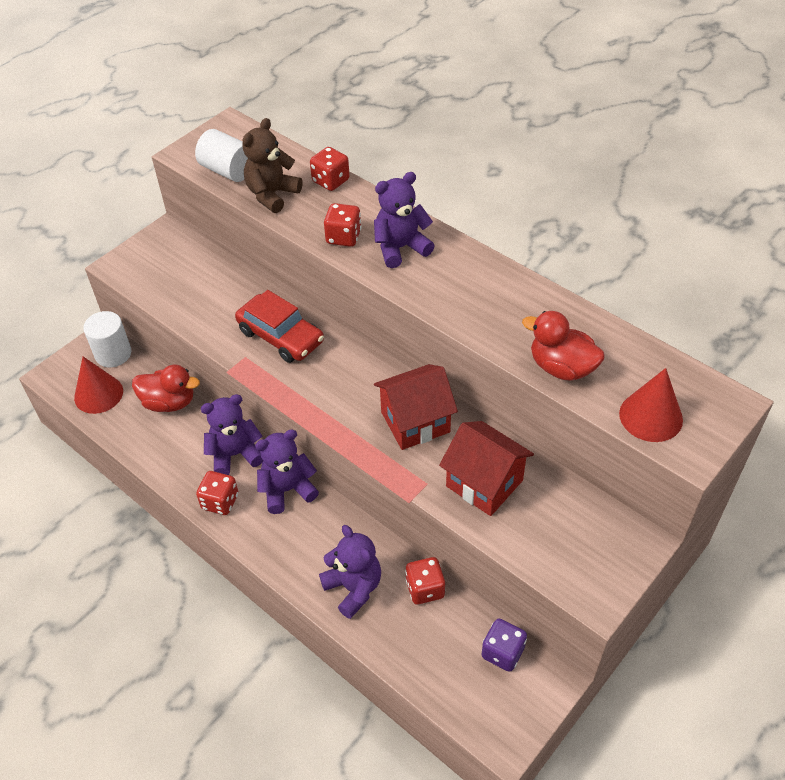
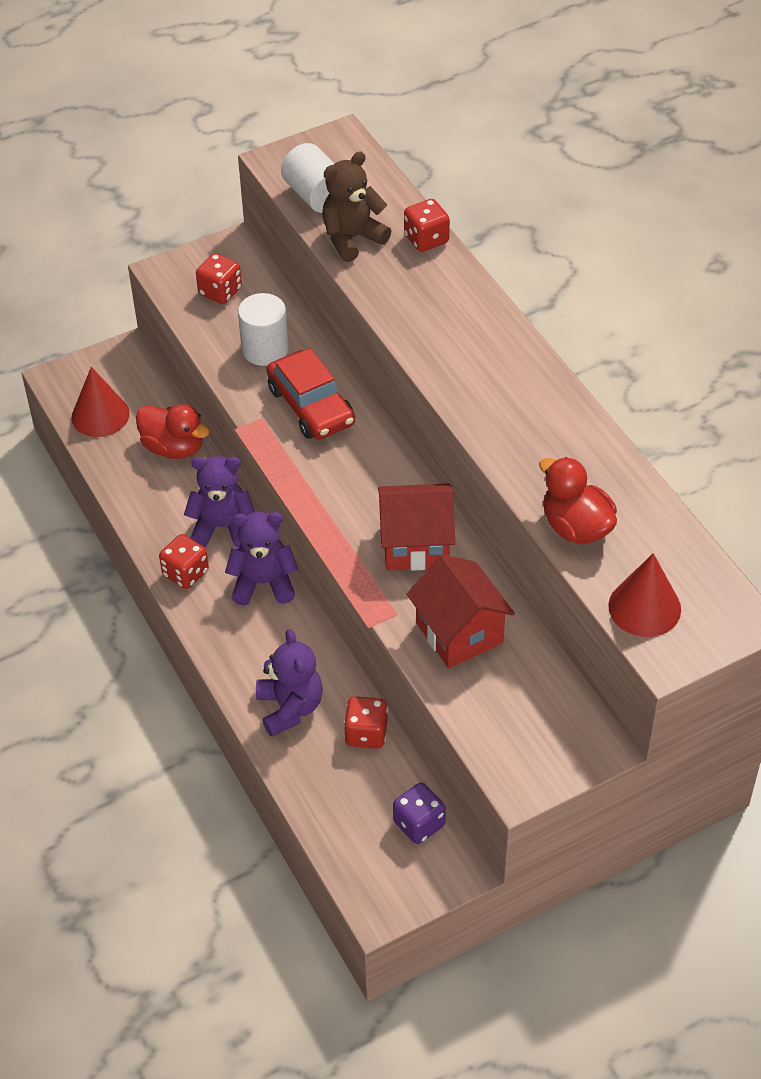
camera: 20 degrees right, 0 degrees up
(113, 354) = (133, 373): white cylinder -> white cylinder (265, 349)
(343, 237) = (409, 311): red dice -> red dice (220, 292)
(400, 248) = (467, 342): purple teddy bear -> none

